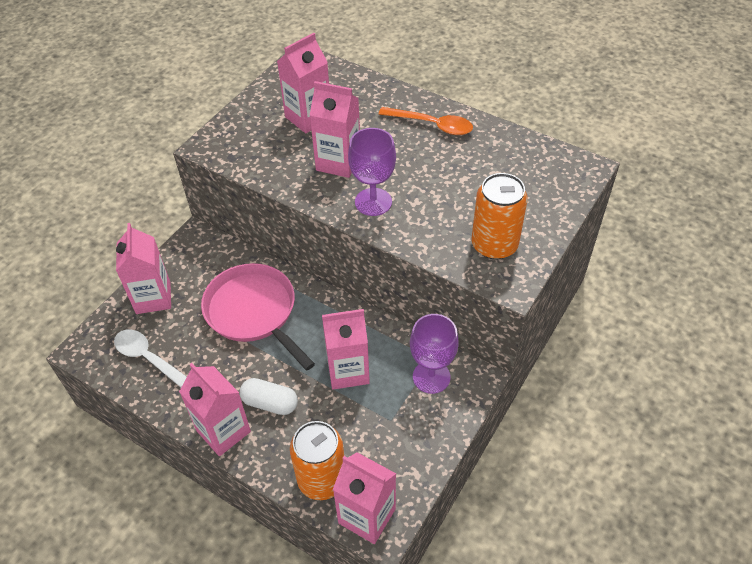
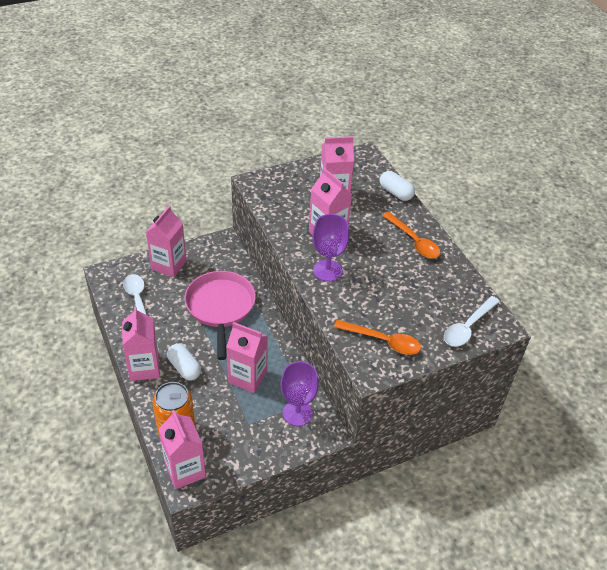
camera: 30 degrees right, 5 degrees down
(370, 84) = (395, 193): none -> white capsule
(494, 245) = (383, 341): orange can -> orange spoon
(558, 185) = (467, 327): none -> white spoon

